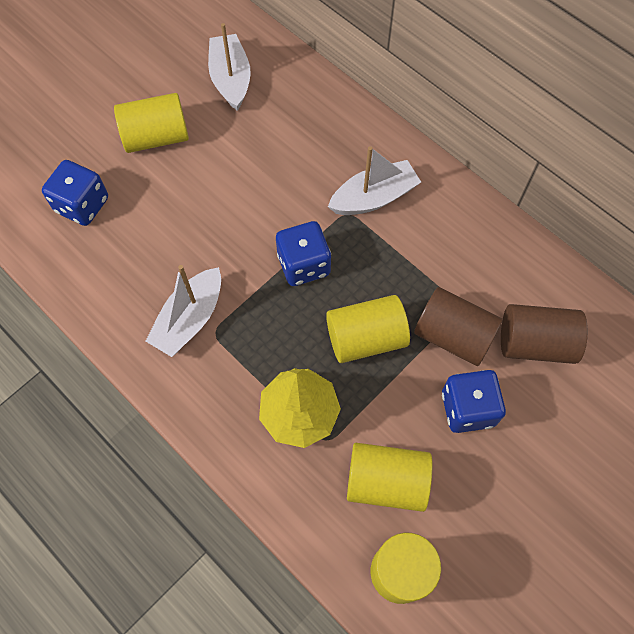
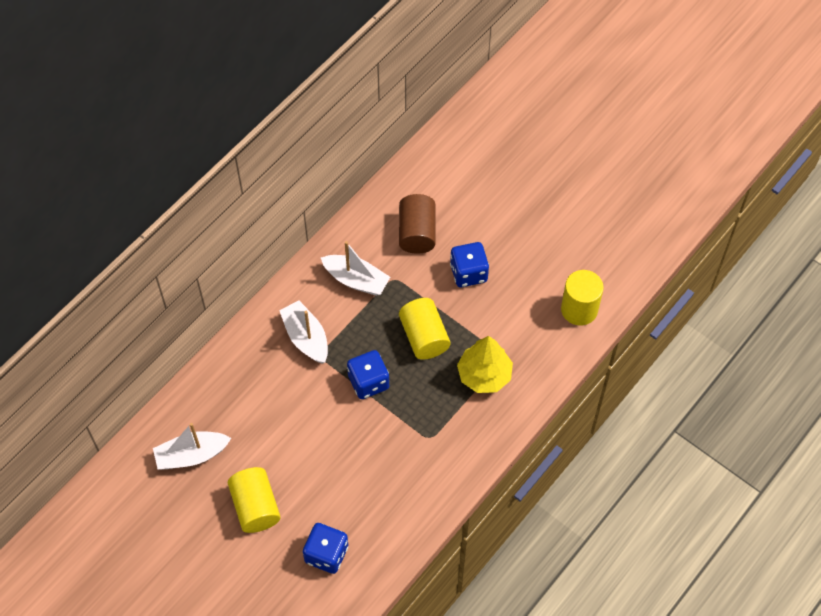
camera: 95 degrees left, 5 degrees down
(190, 319) = (421, 456): white boat -> white boat (356, 280)
(386, 482) = (524, 319): yellow cylinder -> none
(453, 336) = (416, 282): brown cylinder -> none

